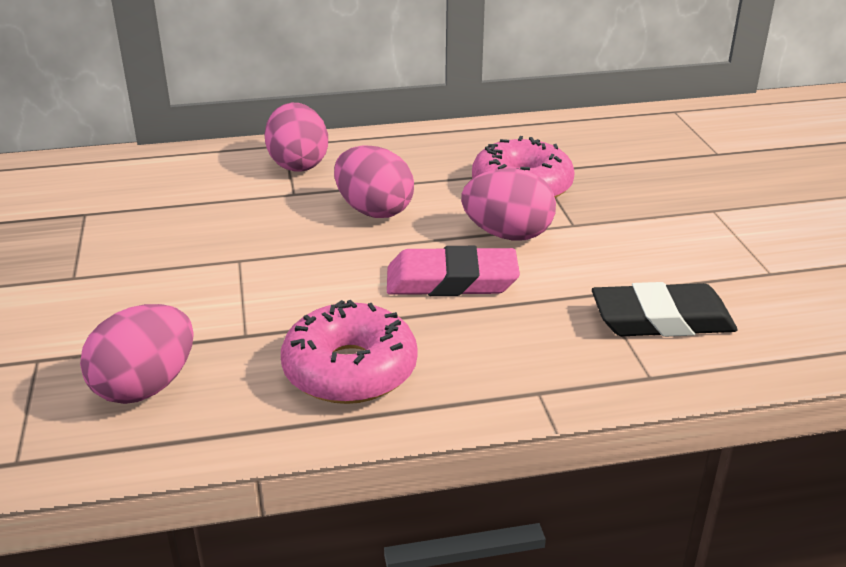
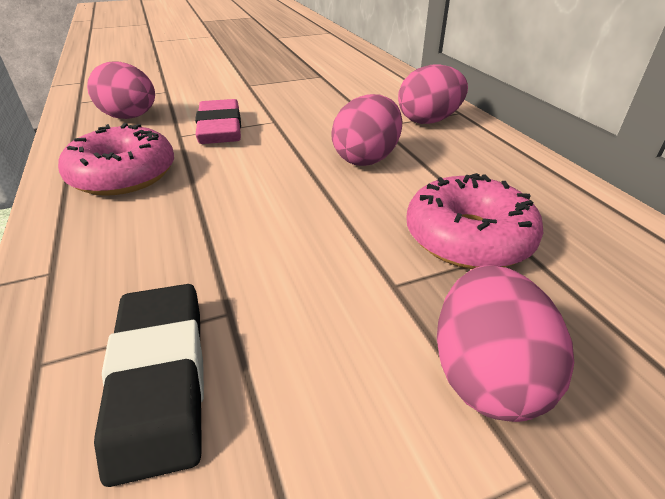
camera: 80 degrees right, 5 degrees up
(451, 280) = (251, 207): pink eraser -> pink eraser (220, 128)
(507, 234) = (349, 234): pink egg -> pink egg (485, 375)

